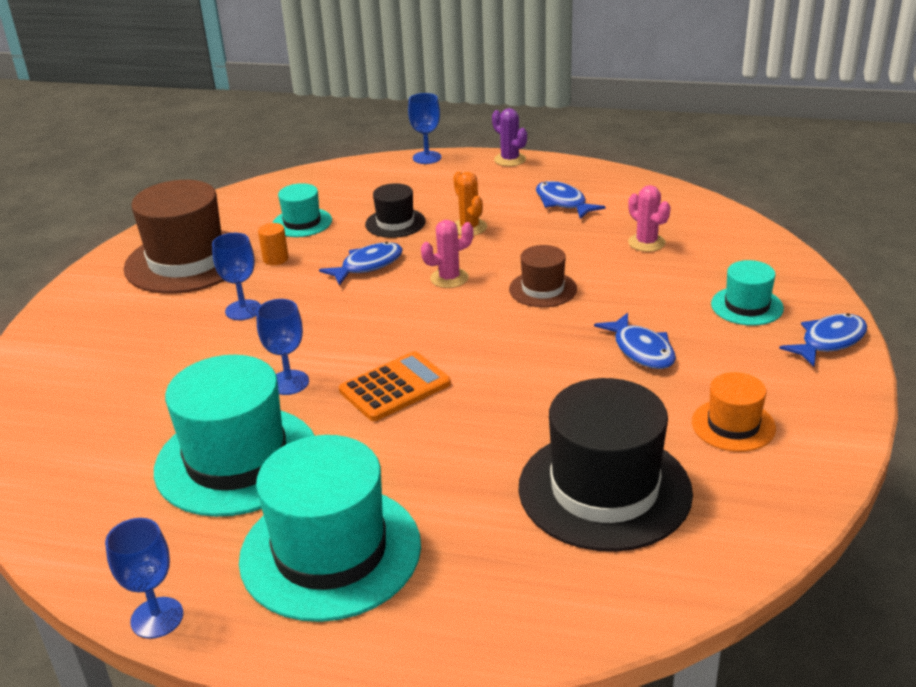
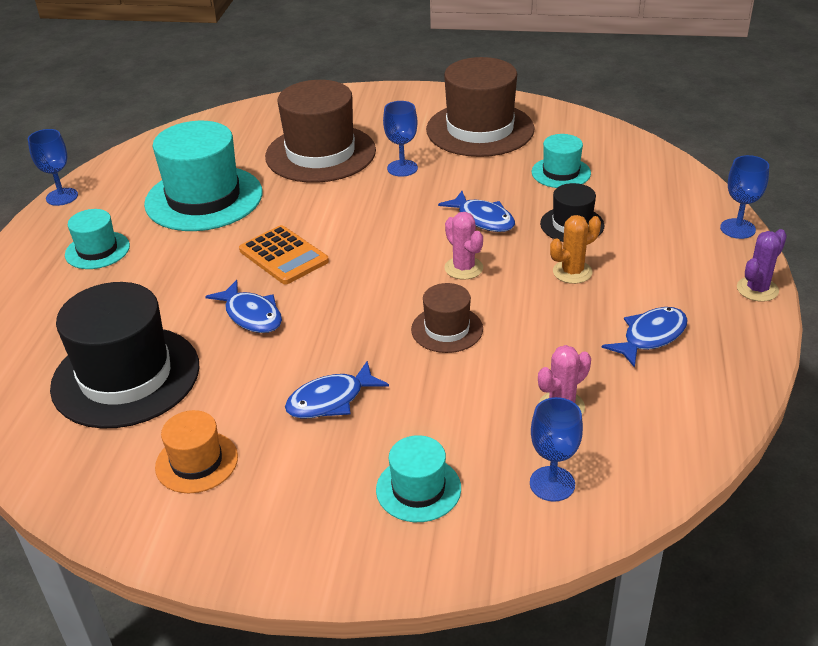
camera: 85 degrees right, 5 degrees up
(174, 368) = (320, 153): none -> brown hat
(275, 259) = (489, 170): orange cylinder -> none
(289, 382) = (296, 205): blue goblet -> blue goblet (552, 484)
(330, 552) = (97, 250): turquoise hat -> turquoise hat, size x0.51
(829, 341) = (340, 558): blue fish -> blue fish (251, 315)

